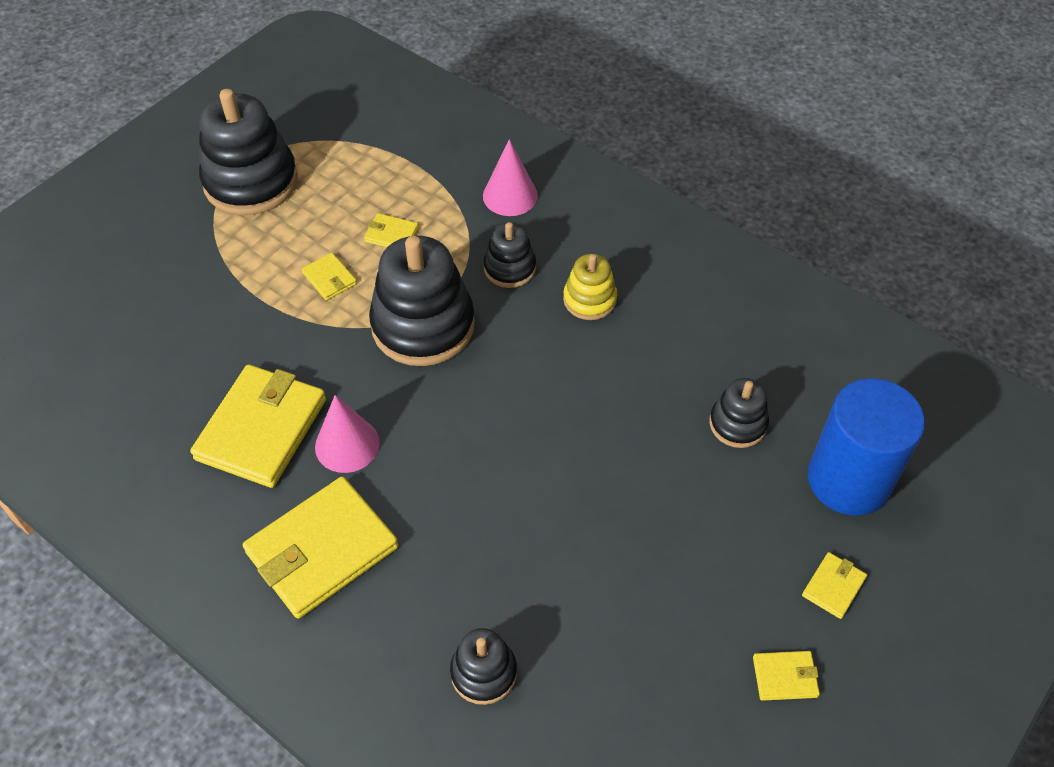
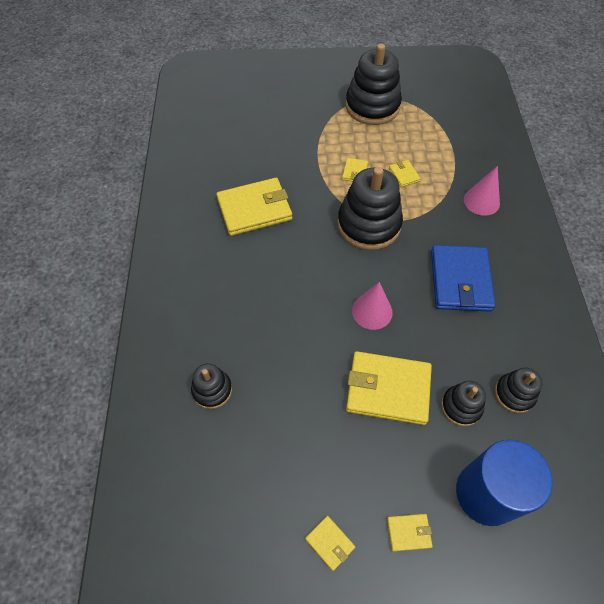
camera: 50 degrees right, 5 degrees up
(322, 550) = (217, 277): yellow wallet -> yellow wallet (388, 389)
(347, 445) = (277, 245): pink cone -> pink cone (372, 311)
(509, 268) = (439, 233): black stacking toy -> black stacking toy (514, 394)
(589, 299) = (460, 280): yellow stacking toy -> blue wallet

